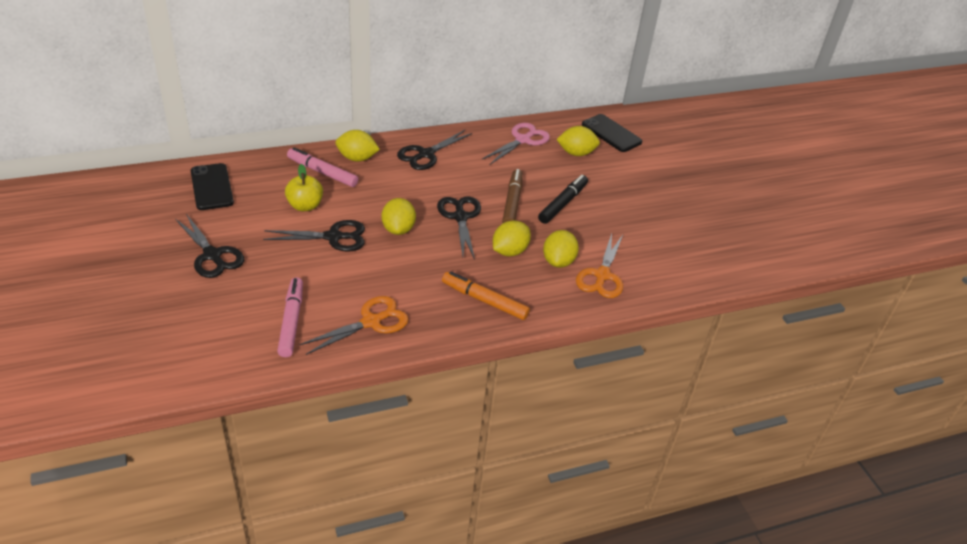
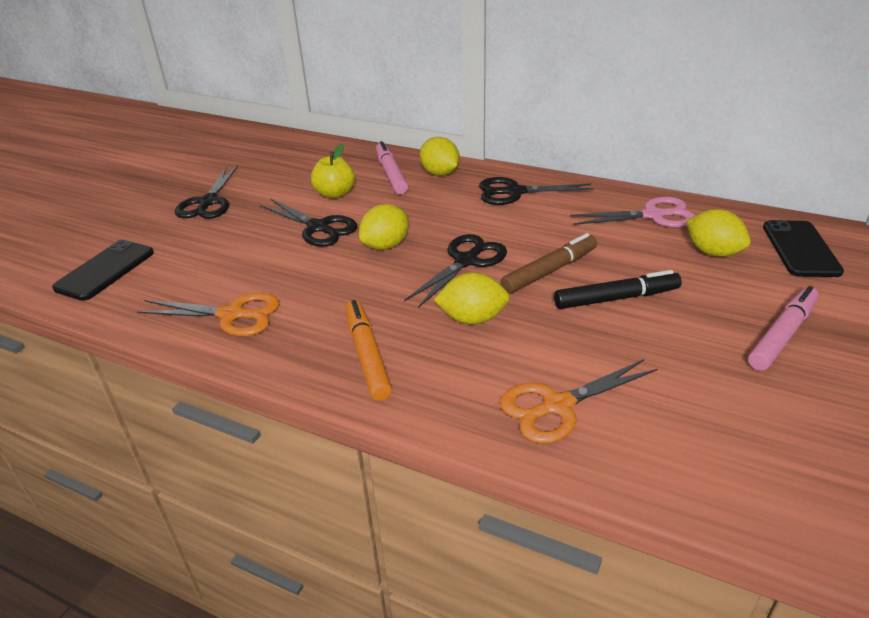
camera: 50 degrees right, 5 degrees down
(212, 187) = (288, 155): black phone -> black phone (105, 270)
(291, 321) = (175, 279): pink marker -> pink marker (782, 335)
(558, 261) = (518, 359): yellow lemon -> none

